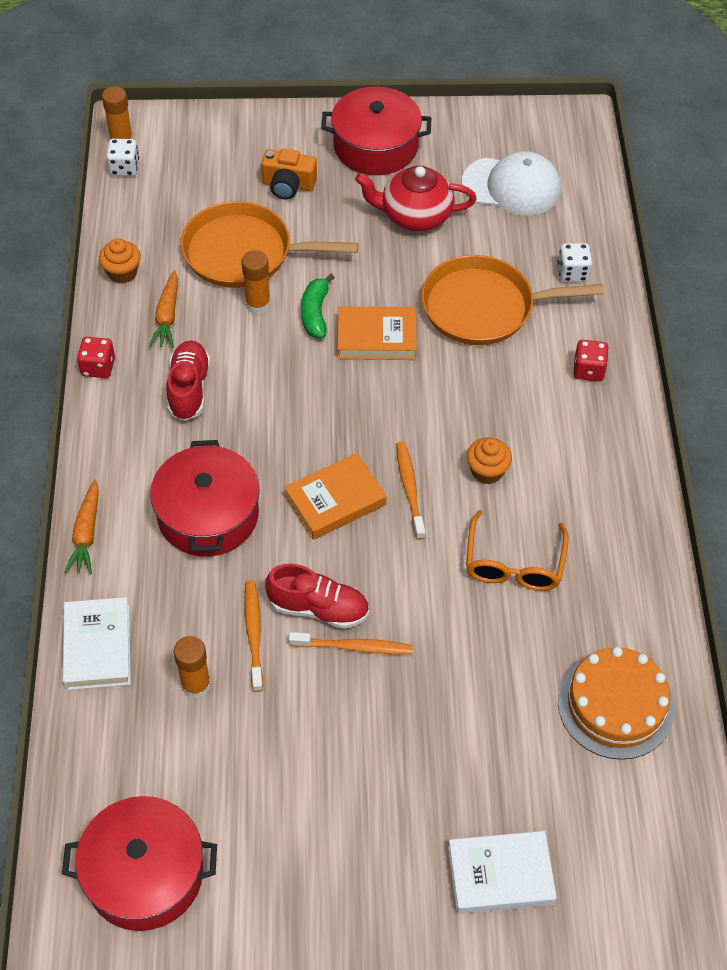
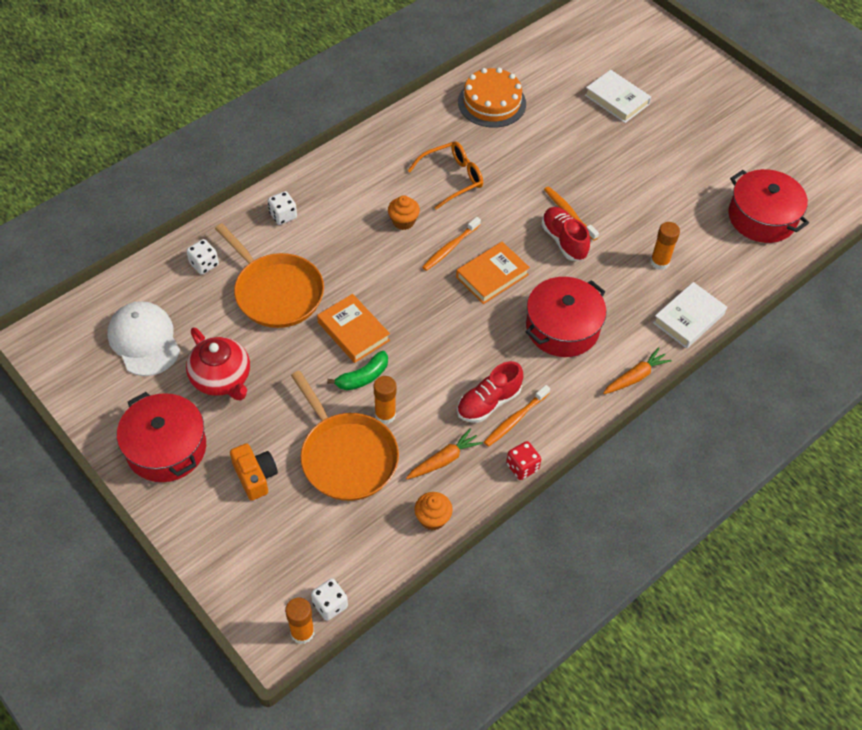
camera: 130 degrees left, 0 degrees up
(254, 634) = (607, 257): orange toothbrush -> orange toothbrush (515, 419)
(335, 500) = (492, 276): orange book -> orange book turned 60 degrees counterclockwise
(588, 370) = (283, 215): red dice -> white dice

